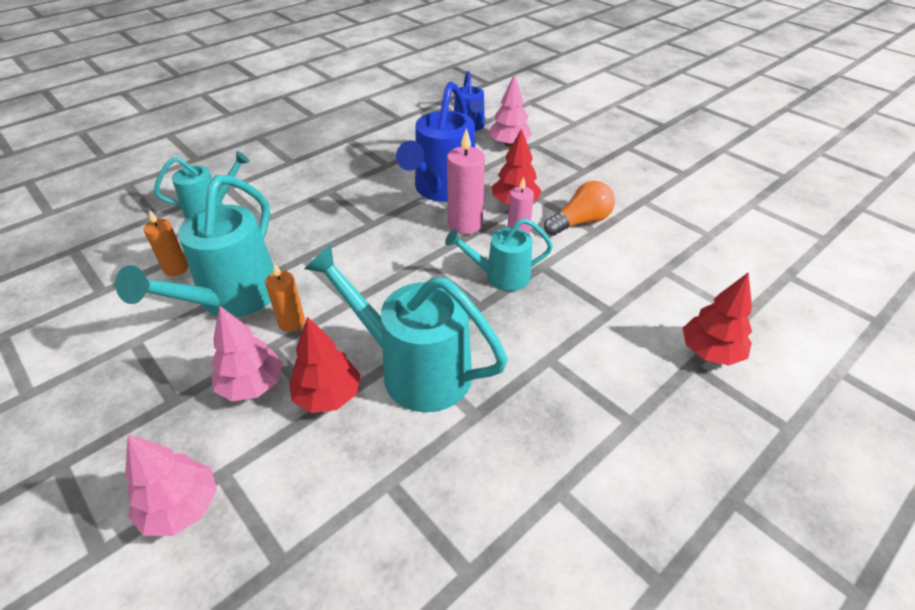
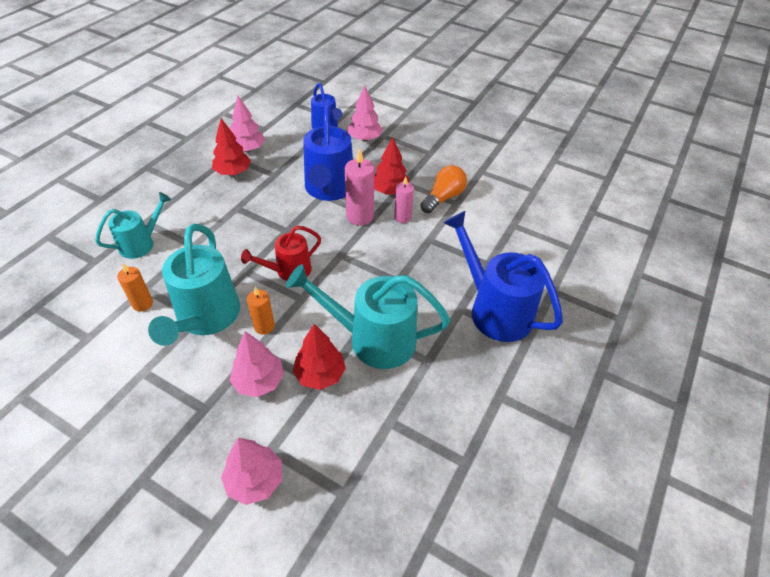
camera: 20 degrees left, 5 degrees up
(351, 267) = (288, 271): none -> red watering can
(371, 135) = (248, 149): none -> pink tree
(500, 276) = (403, 254): turquoise watering can -> none
(595, 370) = (493, 309): none -> blue watering can
(710, 352) = (560, 278): red tree -> red tree (233, 172)

